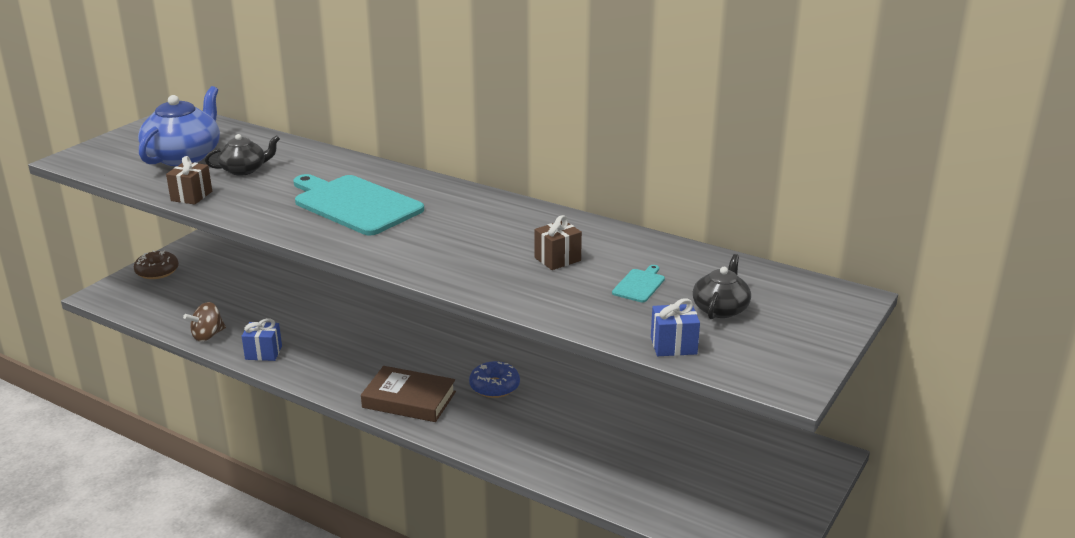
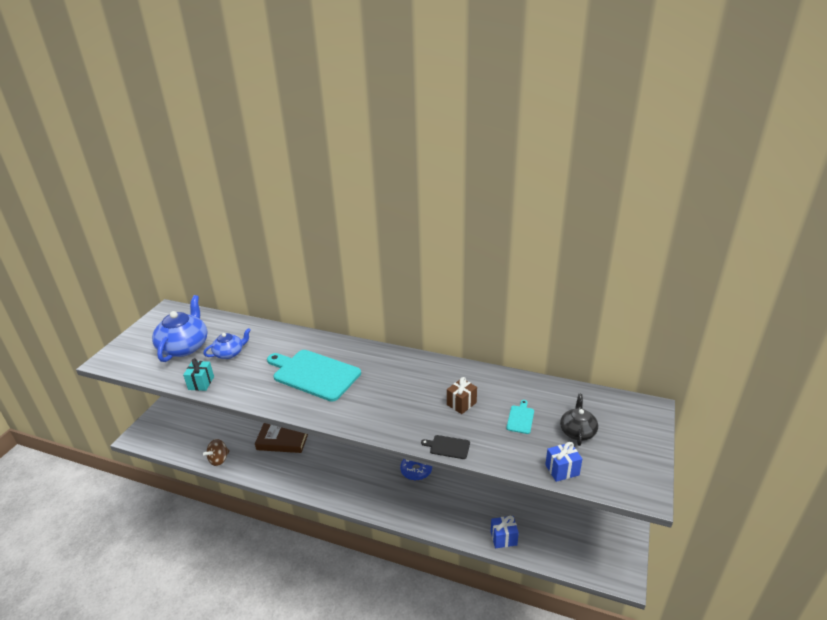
camera: 10 degrees left, 5 degrees up
(157, 271) = (169, 410): brown donut -> none
(191, 196) = (201, 383): brown gift -> turquoise gift
(244, 170) = (229, 353): black teapot -> blue teapot
(263, 353) = (260, 468): blue gift -> blue gift (503, 538)
(409, 400) = (366, 491): brown book -> brown book (283, 440)
(514, 301) = (448, 447): none -> black cutting board

